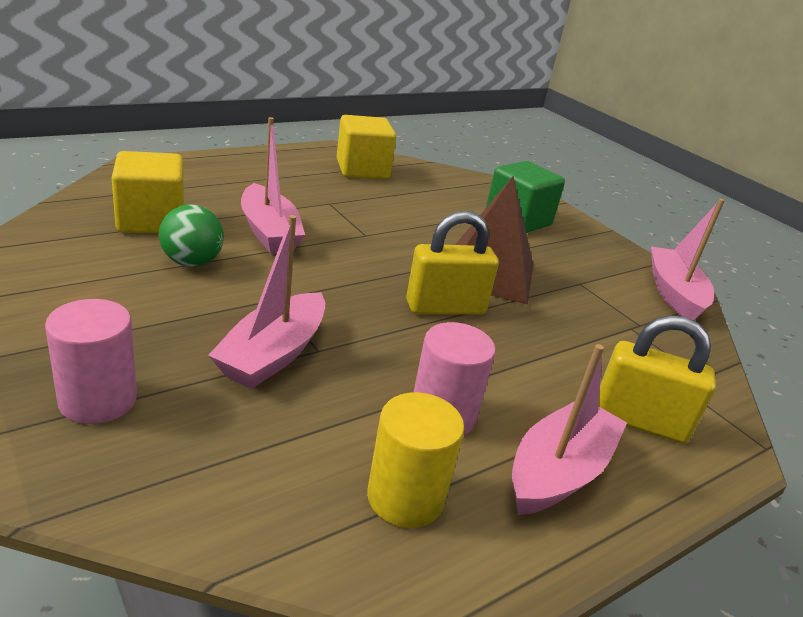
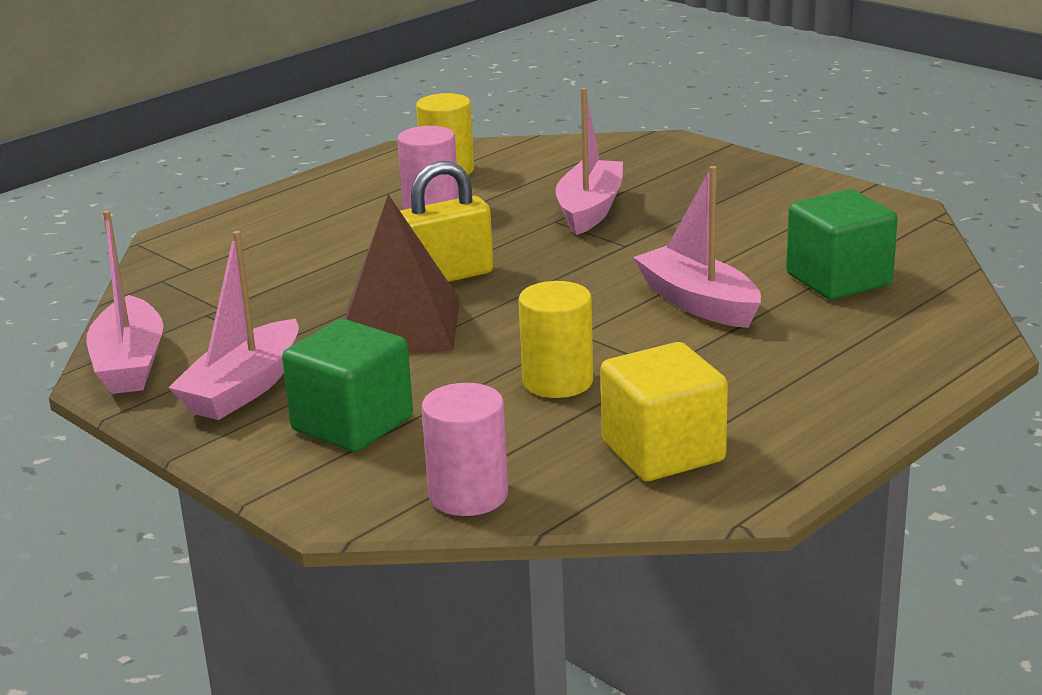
camera: 175 degrees right, 5 degrees down
(98, 400) = (685, 167): pink cylinder -> pink cylinder (468, 495)
(151, 220) = (838, 280): yellow cube -> green cube
(192, 262) = (738, 253): green ball -> none
(396, 211) = (557, 381): none -> yellow cylinder
(558, 471) = (336, 198): pink boat -> pink boat (244, 388)
(639, 421) = (253, 235): yellow padlock -> none

